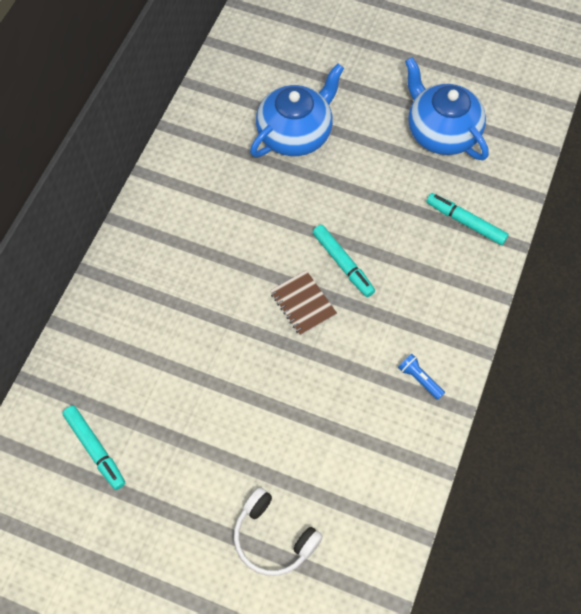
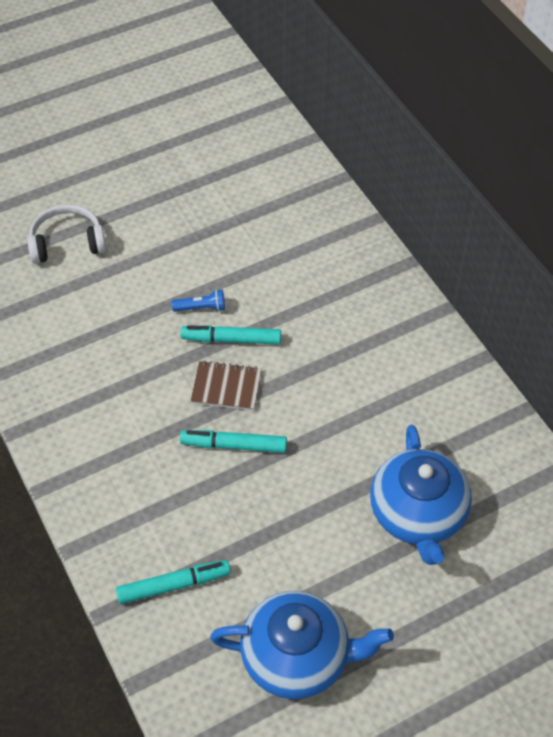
camera: 130 degrees right, 10 degrees down
(95, 449) = (242, 186): turquoise marker -> turquoise marker (231, 340)
(419, 379) = (73, 419): blue flashlight -> blue flashlight (201, 308)

